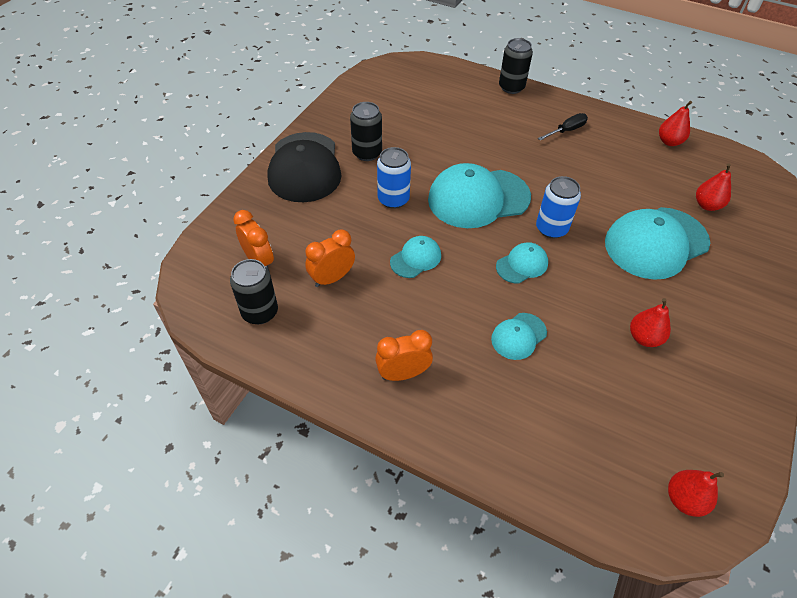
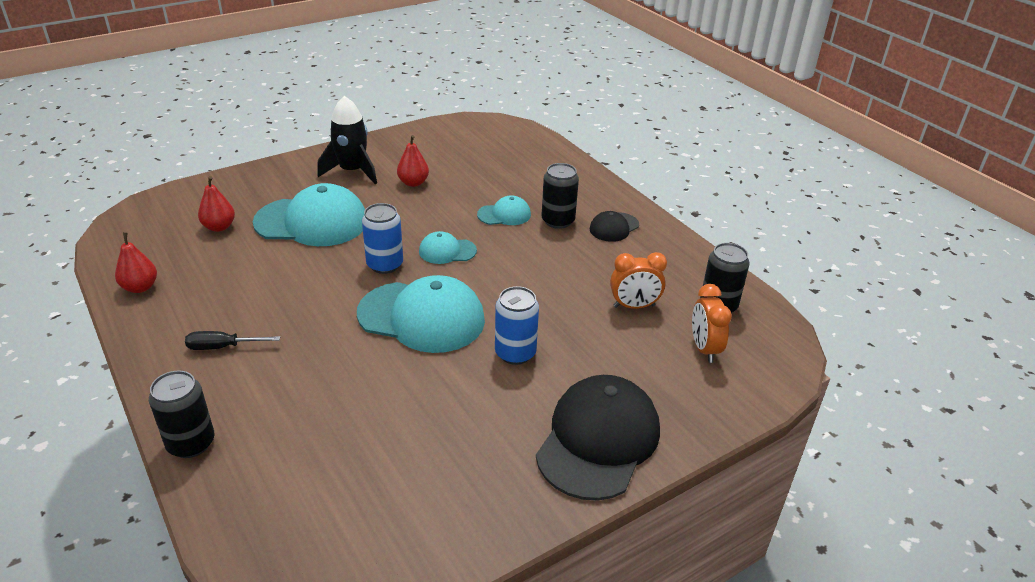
camera: 150 degrees left, 15 degrees down
(367, 153) = (500, 426): black can -> black can (558, 221)
(403, 374) = (614, 227): orange clock -> black cap
(416, 258) = (540, 291): turquoise cap -> none
(684, 499) = (489, 130): red pear -> none
(715, 323) = (352, 171): none -> black rocket

